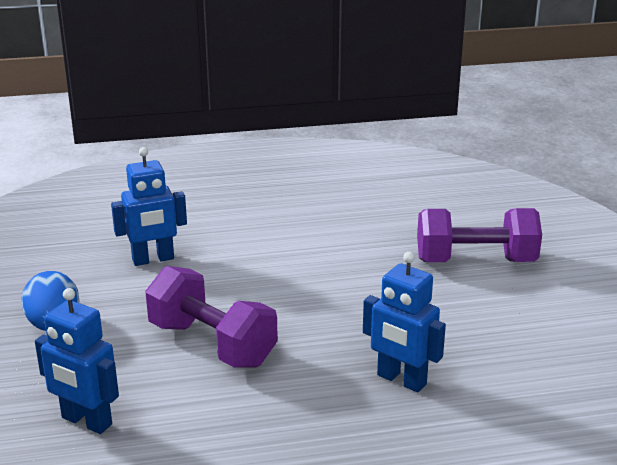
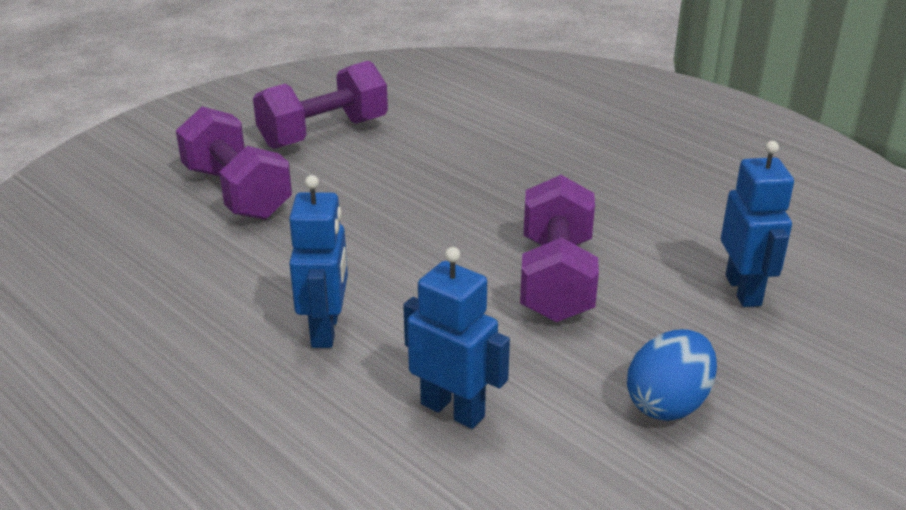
camera: 125 degrees left, 5 degrees up
(401, 380) = (482, 171): blue robot -> blue robot (326, 330)
(552, 326) = (324, 133): none -> purple dumbbell

